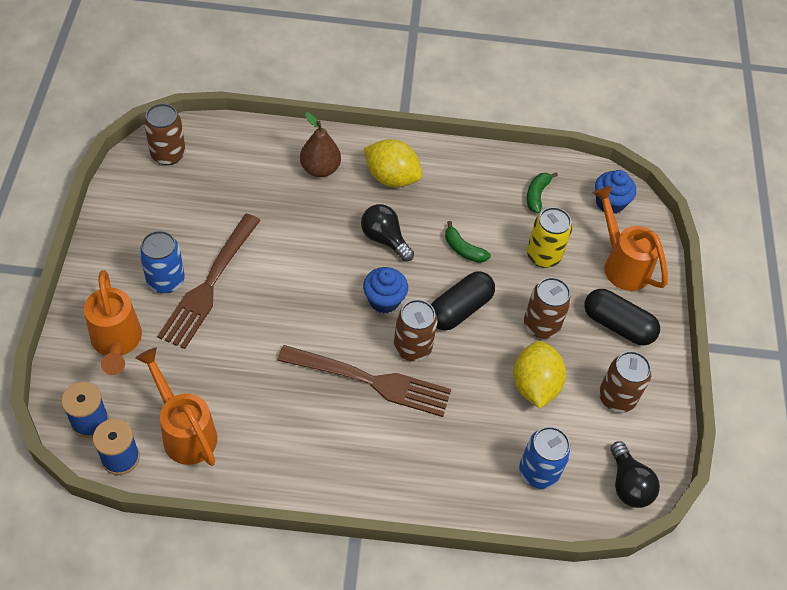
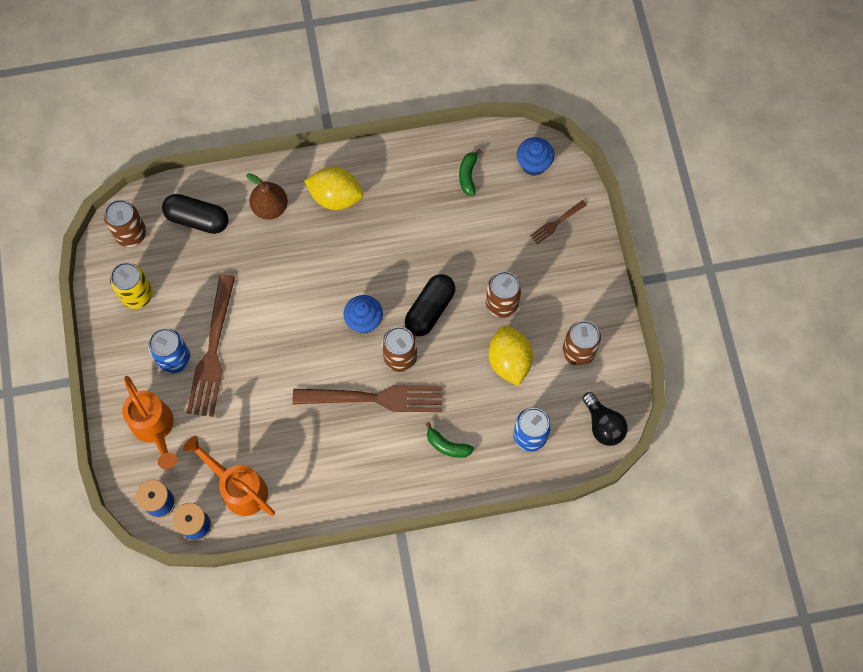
camera: 10 degrees left, 15 degrees up
(384, 239) = (347, 261): black light bulb -> none
(463, 249) = (418, 250): green banana -> green banana (447, 445)
(543, 256) = (488, 235): yellow can -> yellow can (137, 295)
(617, 325) = (565, 284): black capsule -> black capsule (197, 219)
(621, 263) = (556, 223): orange watering can -> brown fork

